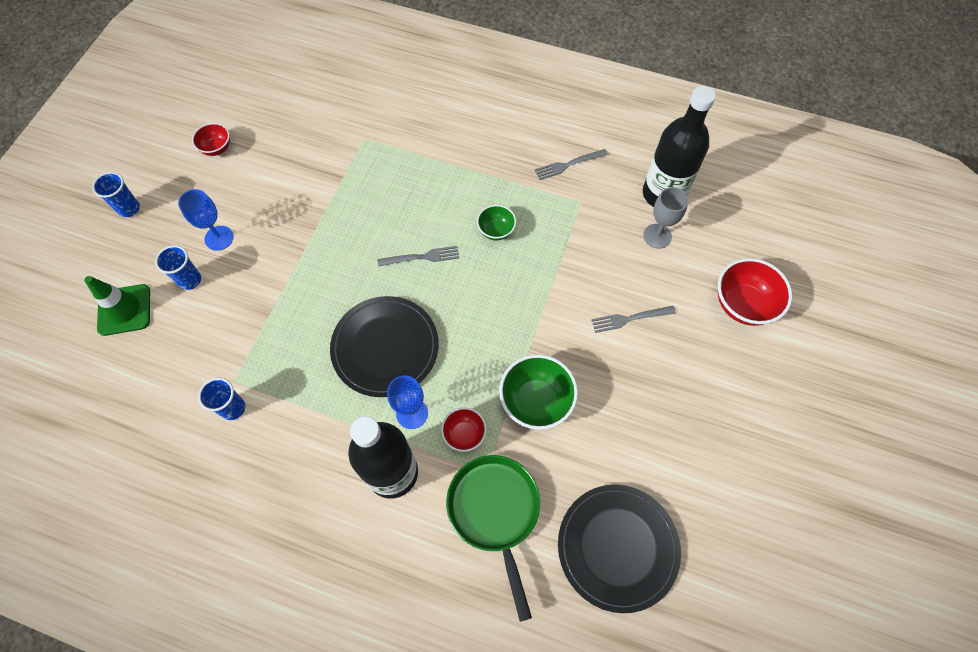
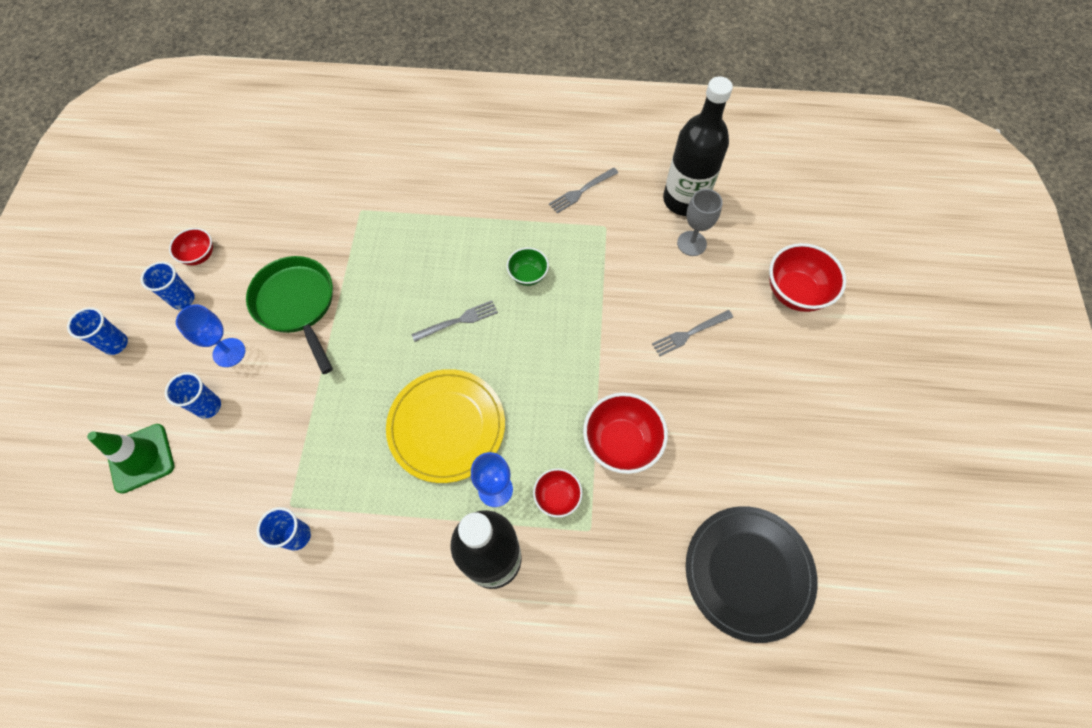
camera: 15 degrees left, 0 degrees up
(193, 183) = (183, 299): none -> blue cup
(385, 347) = (446, 426): black plate -> yellow plate
(495, 512) = (613, 571): green pan -> green pan (297, 304)
(536, 401) = (621, 443): green bowl -> red bowl

